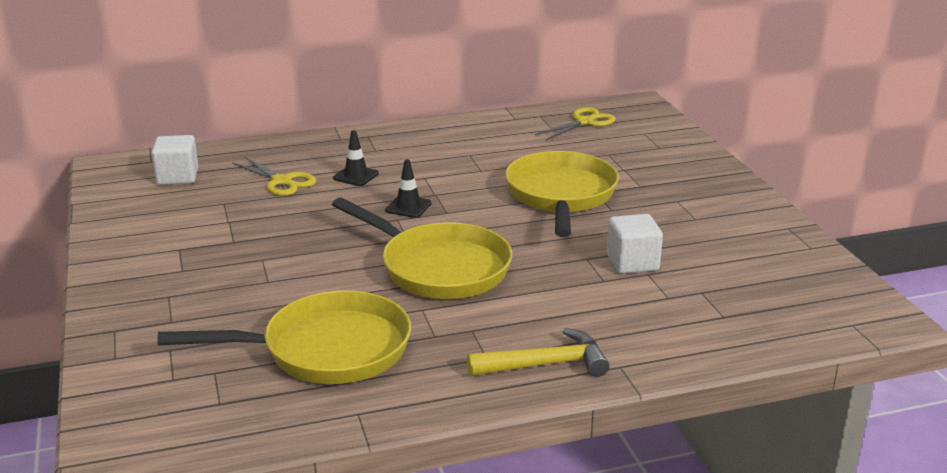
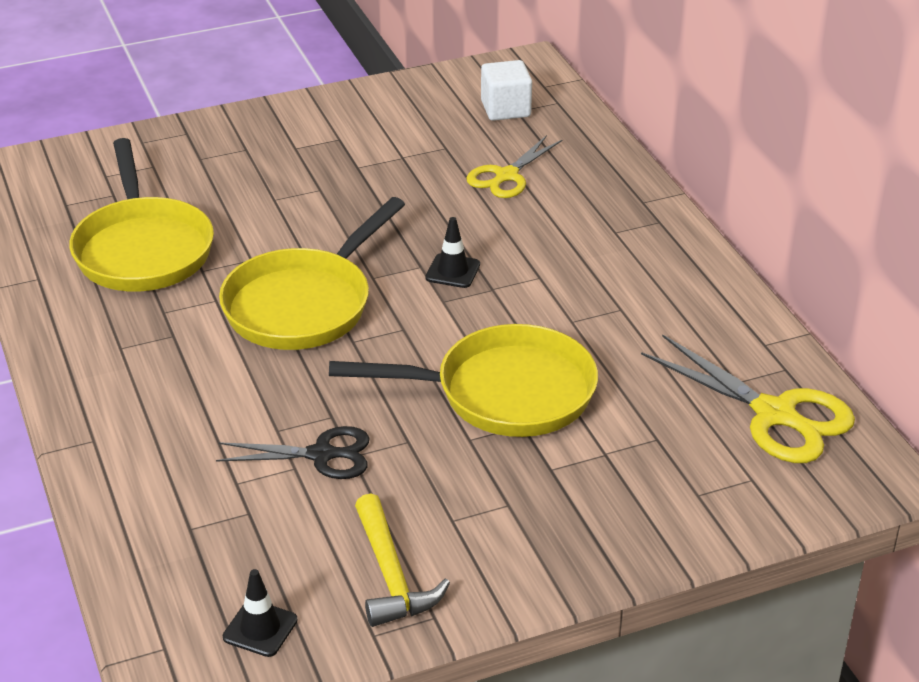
camera: 85 degrees right, 10 degrees up
(356, 176) = (532, 225): black traffic cone -> black traffic cone (260, 629)
(546, 364) = (102, 387): yellow hammer -> yellow hammer (391, 576)
(584, 122) = (774, 414): yellow scissors -> yellow scissors, size x1.54
(632, 262) = (321, 455): white cube -> black scissors

